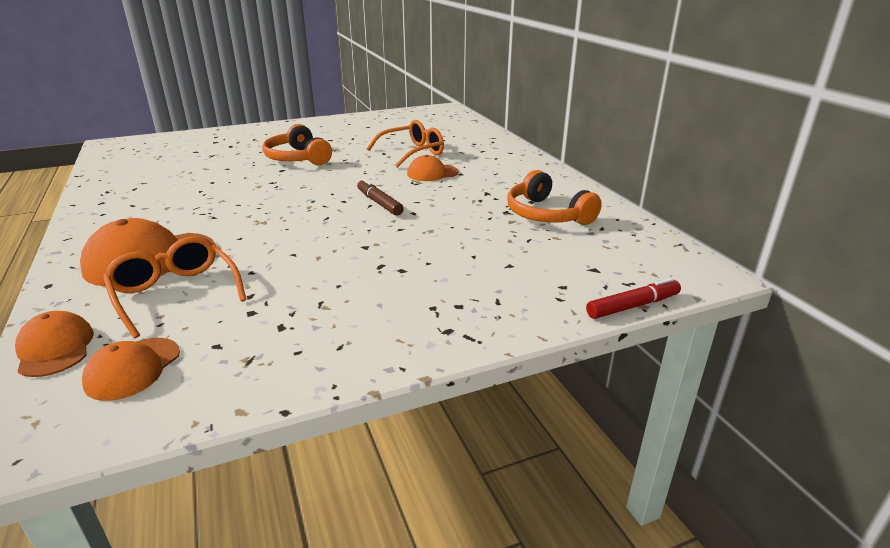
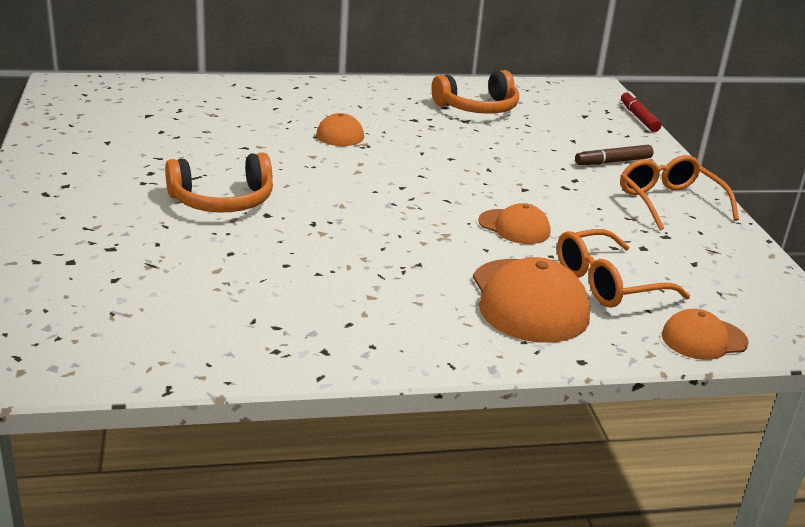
camera: 80 degrees left, 0 degrees up
(133, 368) = (729, 298): orange cap -> orange cap (514, 227)
(379, 203) = (418, 170): brown marker -> brown marker (613, 162)
(412, 152) = (256, 131): orange glasses -> orange glasses (669, 202)

